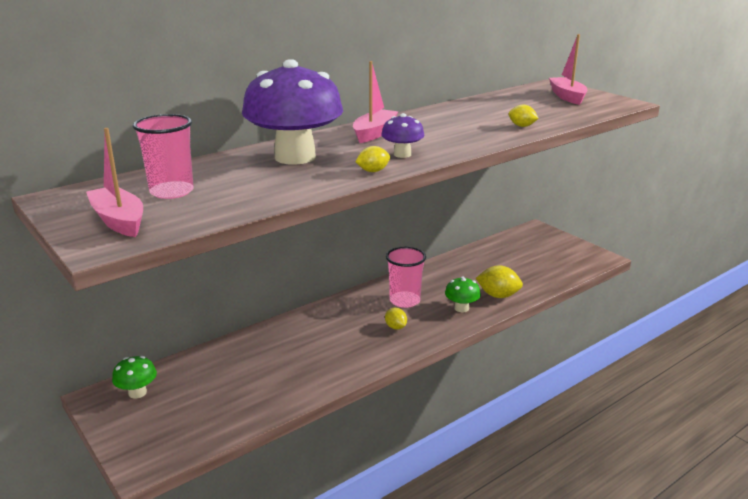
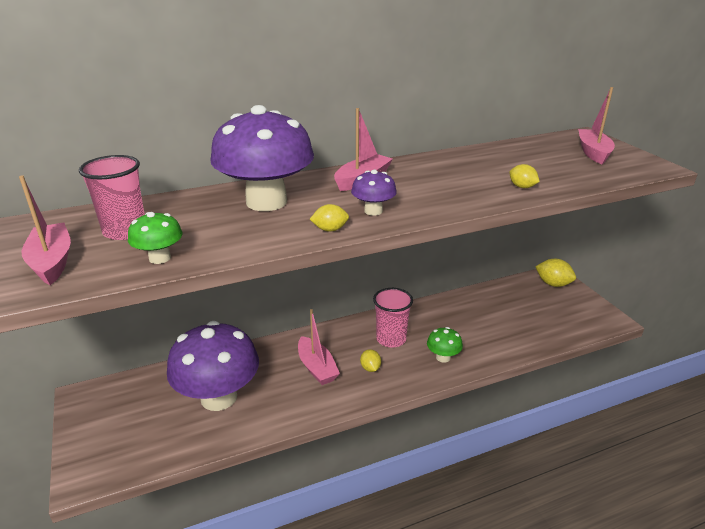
camera: 15 degrees right, 5 degrees up
(137, 392) = (115, 397): green mushroom -> green mushroom (160, 258)
(252, 374) = (219, 397): none -> purple mushroom
(342, 335) = (317, 368): none -> pink boat
(498, 295) = (485, 348): yellow lemon -> yellow lemon (553, 284)

